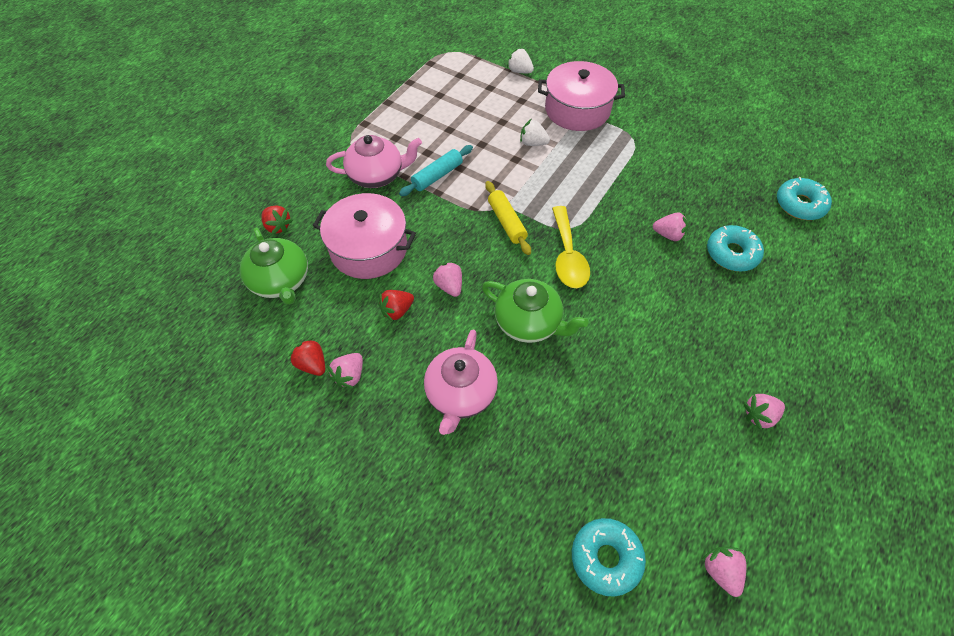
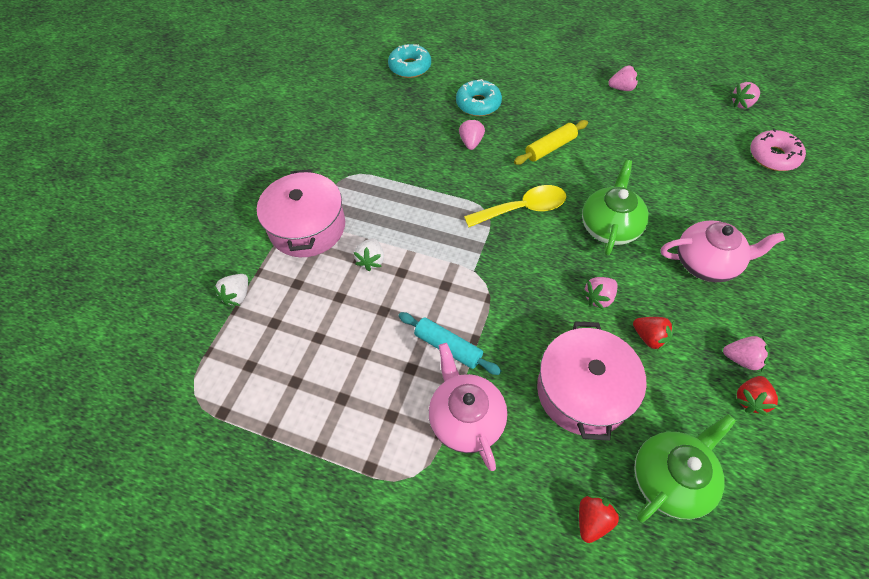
camera: 100 degrees left, 0 degrees up
(507, 222) = (497, 264): yellow rolling pin -> yellow rolling pin (550, 148)
(606, 558) = (773, 156): turquoise donut -> pink donut
(759, 415) = (622, 88): pink strawberry -> pink strawberry turned 60 degrees counterclockwise

